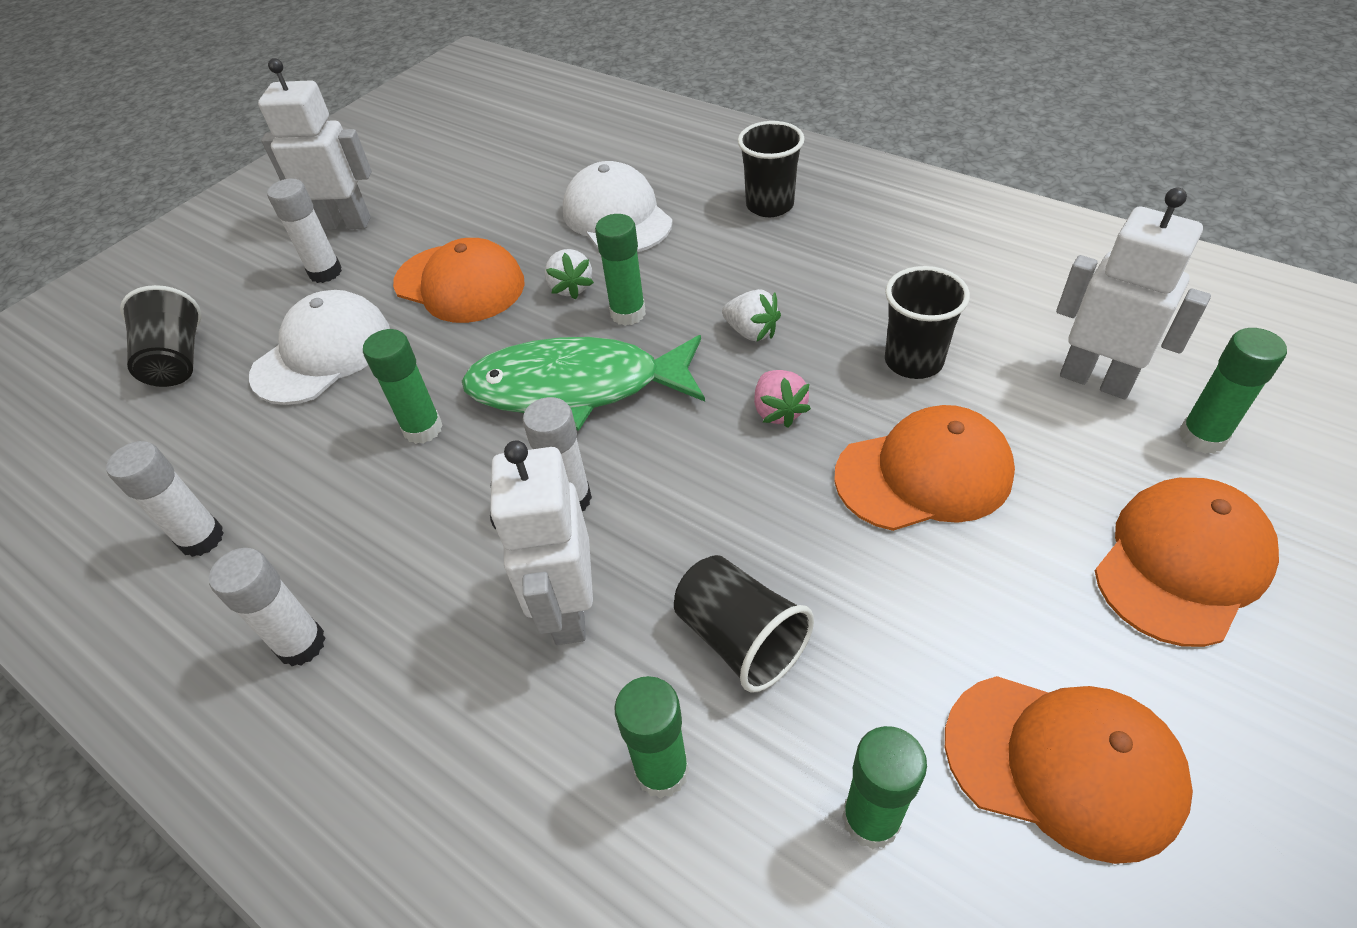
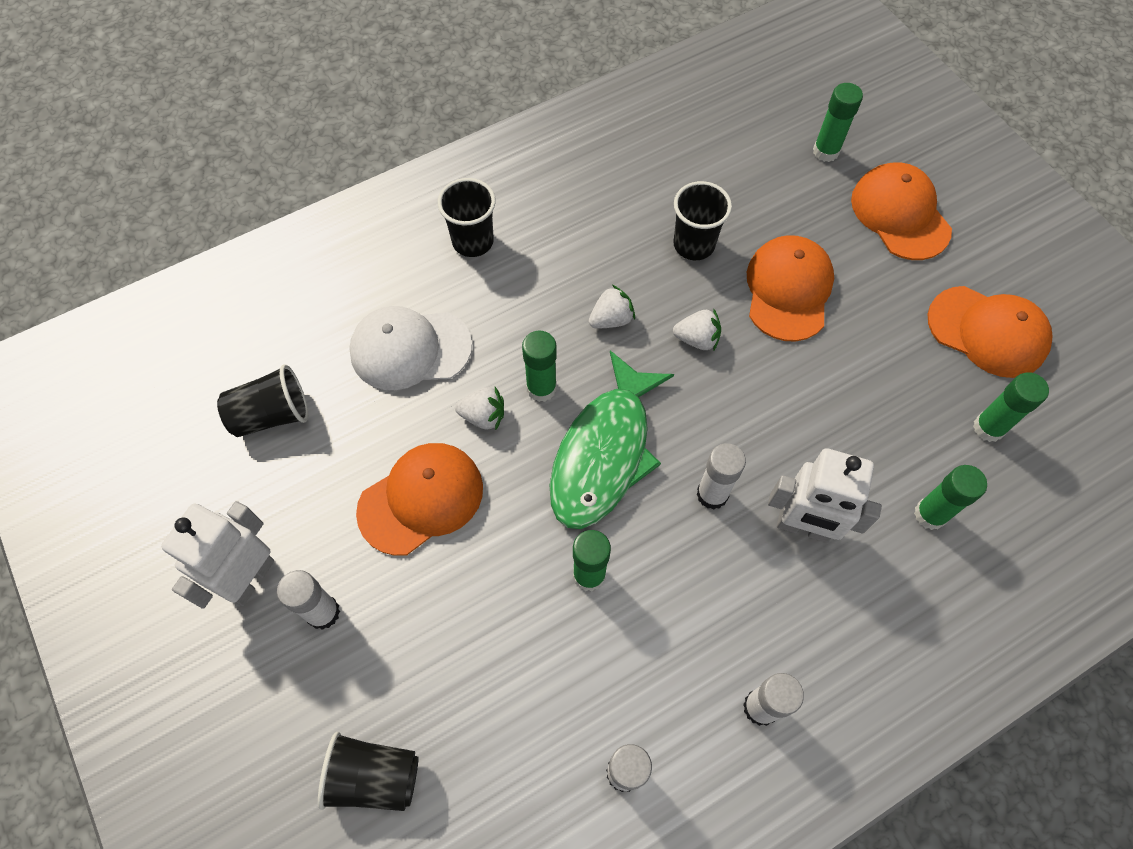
camera: 70 degrees left, 15 degrees up
(323, 353) = (446, 637): white cap -> none
(740, 639) = (863, 440): black cup -> black cup (272, 415)
(778, 411) = (697, 339): pink strawberry -> white strawberry
(1064, 764) = (988, 332): orange cap -> orange cap turned 75 degrees clockwise
(1096, 380) = (760, 168): white robot -> none

